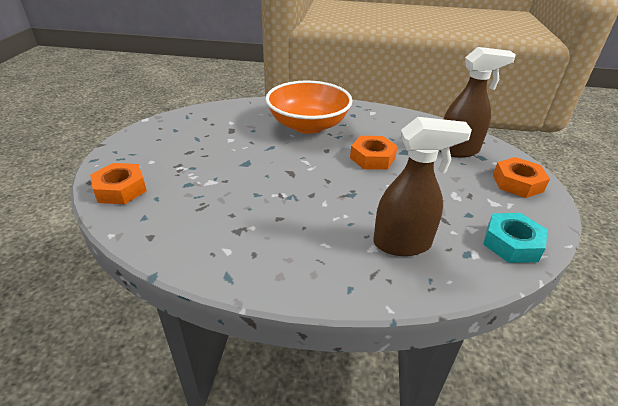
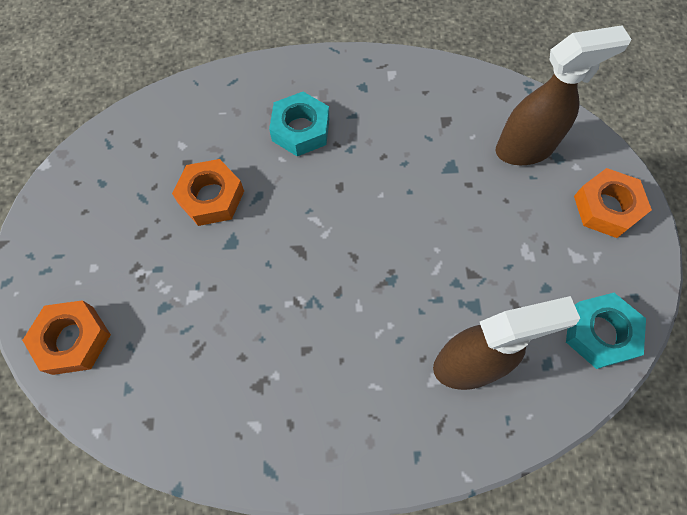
camera: 10 degrees left, 30 degrees up
(308, 125) = (300, 129): orange bowl -> turquoise nut
(372, 158) = (407, 192): orange nut -> orange nut (211, 197)

